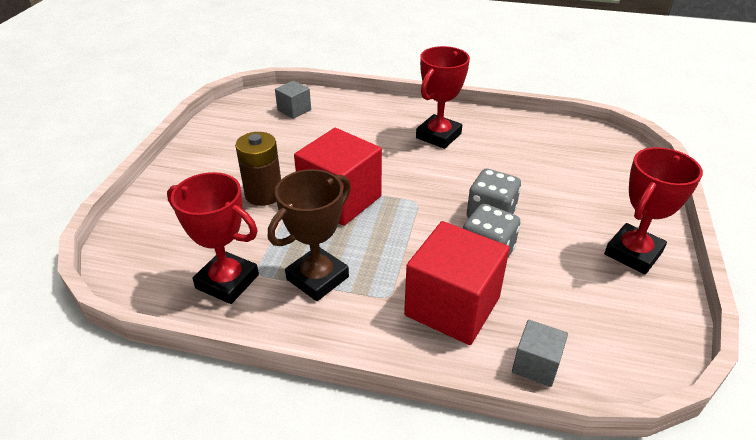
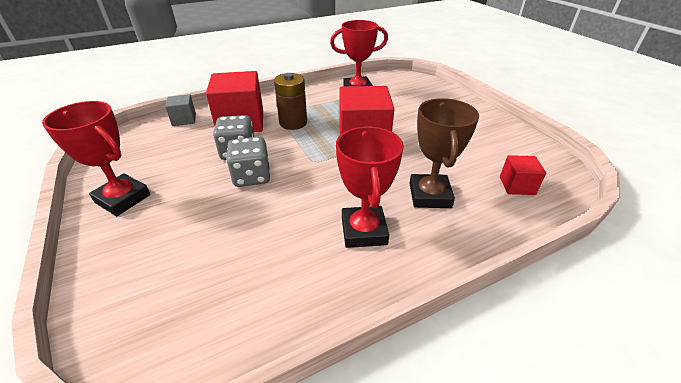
camera: 140 degrees right, 0 degrees up
(264, 194) = (409, 122): brown battery -> brown battery (293, 123)
(294, 110) = (517, 185): grey cube -> red cube
(317, 278) = (320, 105): brown trophy -> brown trophy (429, 195)
(633, 253) = (123, 199): red trophy -> red trophy turned 60 degrees counterclockwise

